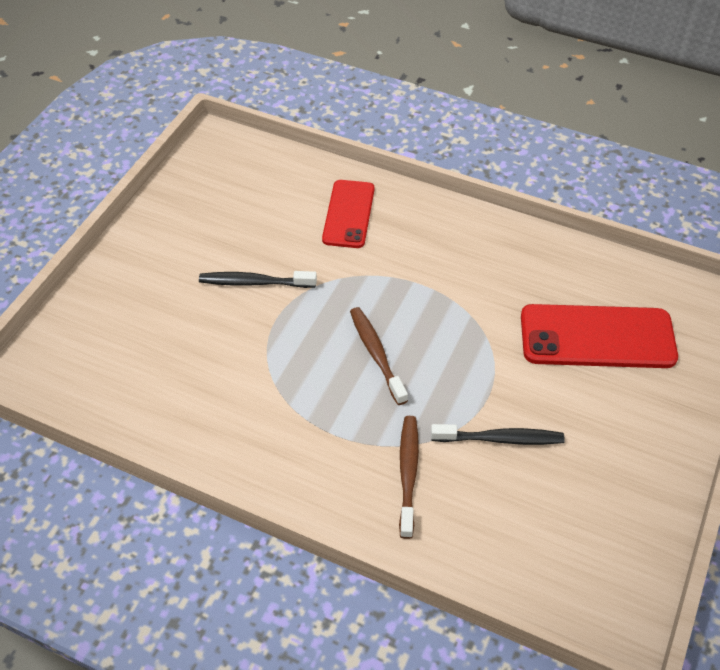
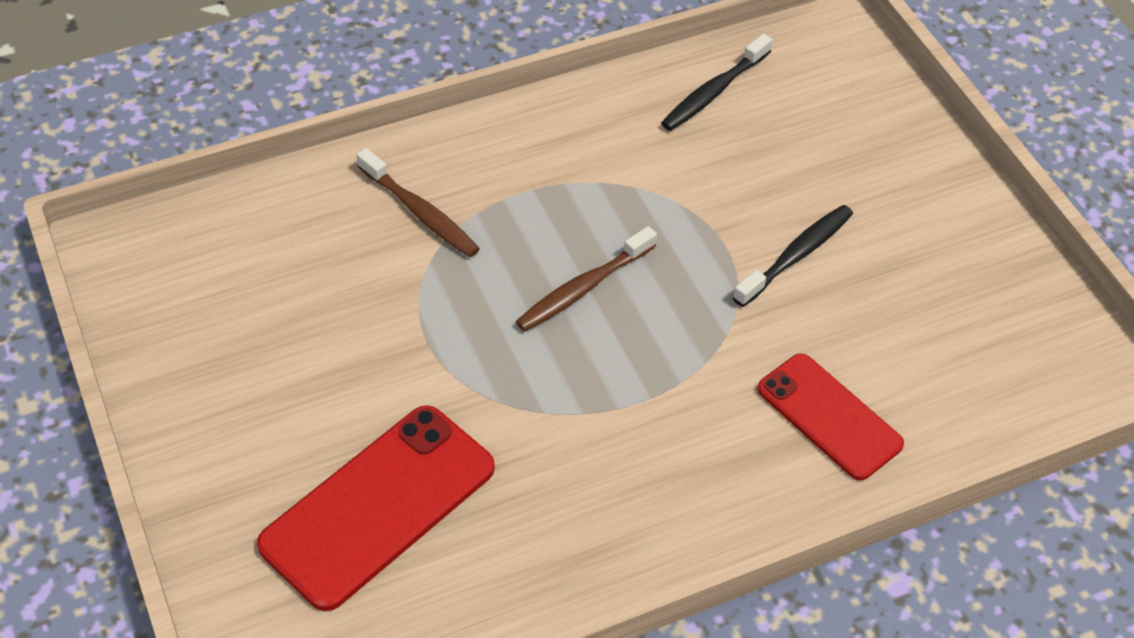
camera: 130 degrees right, 0 degrees up
(376, 354) = (583, 288): brown toothbrush -> brown toothbrush turned 120 degrees clockwise
(500, 439) = (369, 308): black toothbrush -> black toothbrush (713, 92)

